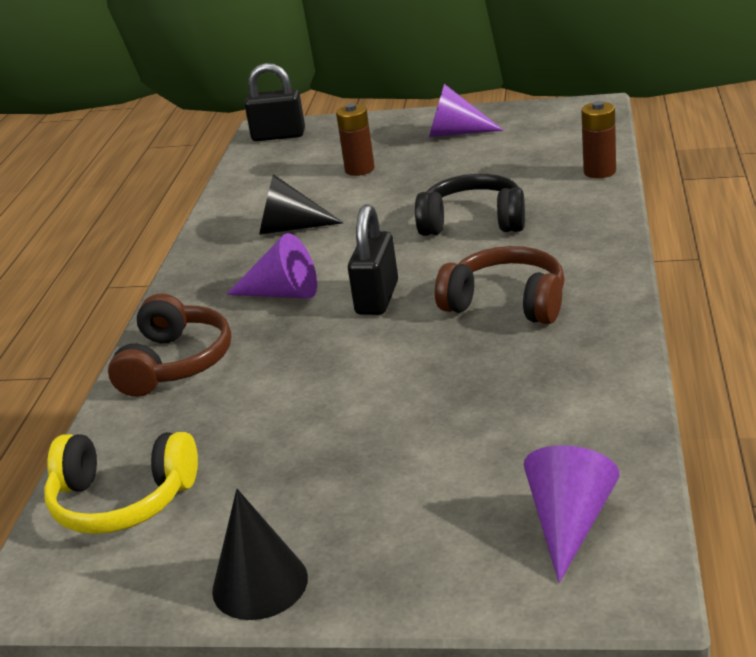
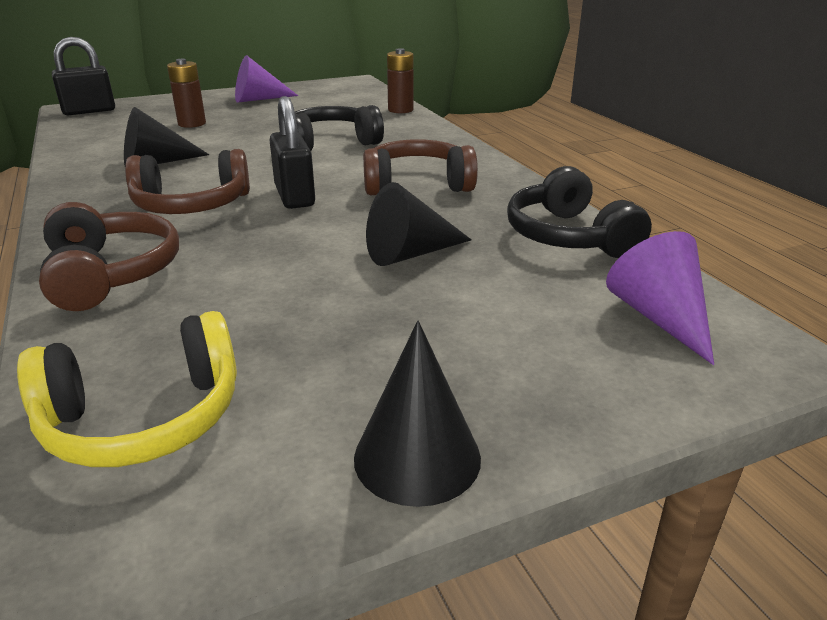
camera: 35 degrees left, 0 degrees up
(283, 293) = (192, 205): purple cone -> brown headphones
(419, 394) = (410, 253): none -> black cone
(590, 407) = (568, 236): none -> black headphones

